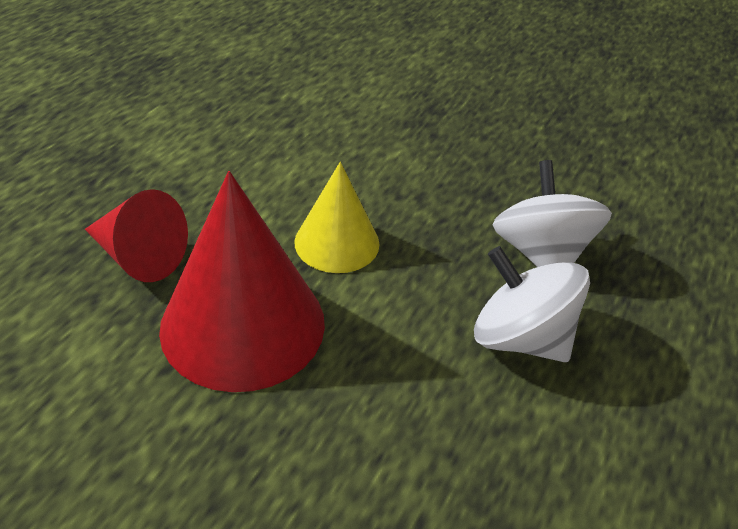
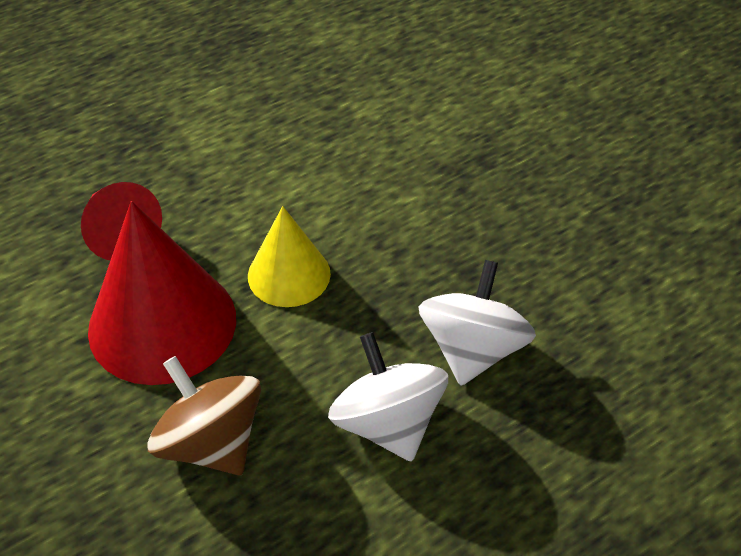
camera: 30 degrees right, 5 degrees up
(372, 418) = (210, 442): none -> brown spinning top

